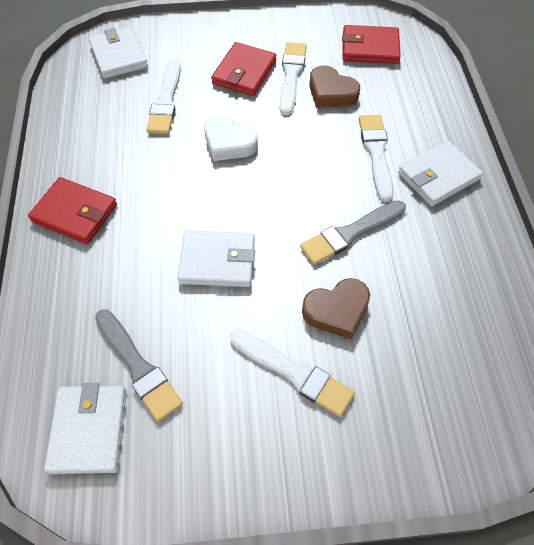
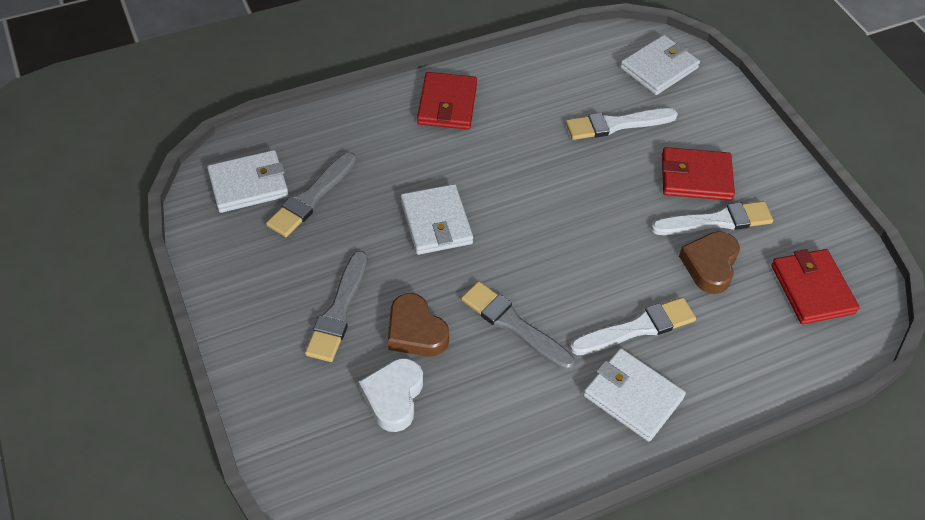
camera: 70 degrees right, 5 degrees down
(229, 143) = (585, 191): white heart -> white heart (393, 397)
(294, 373) = (338, 311): white brush -> grey brush

